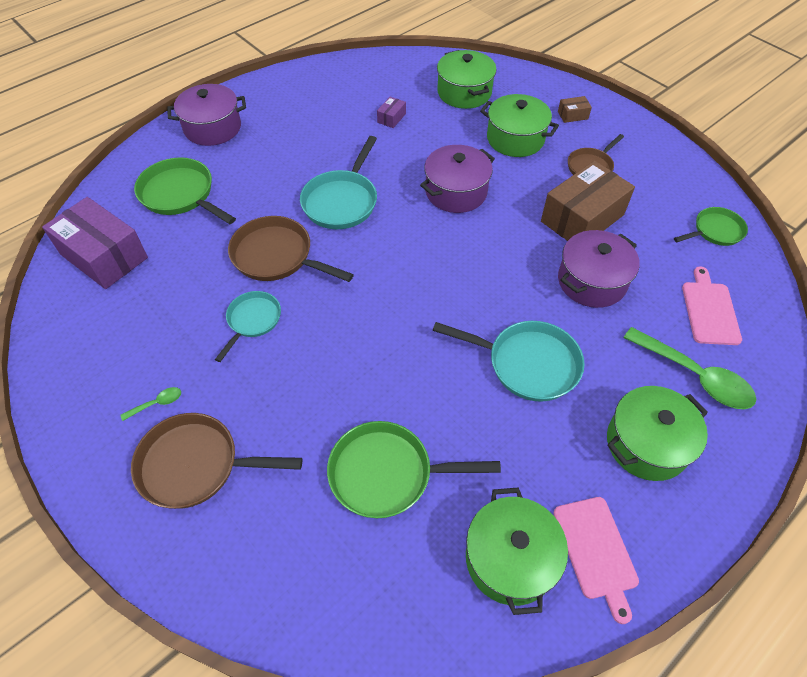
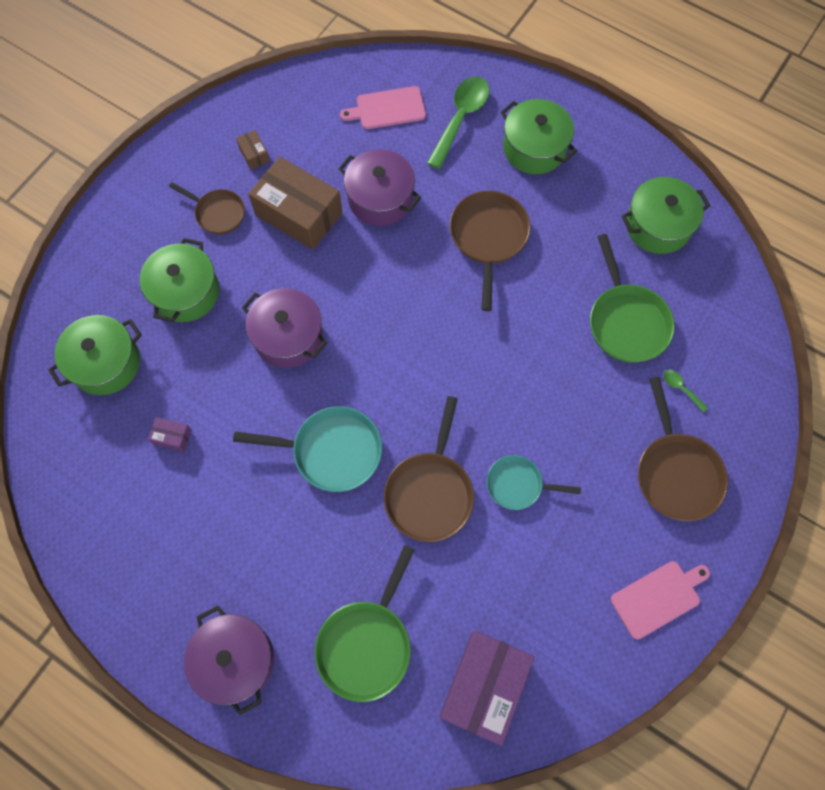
camera: 105 degrees left, 15 degrees up
(157, 403) = (634, 534): green spoon -> green spoon (681, 388)
(527, 363) = (488, 238): turquoise pan -> brown pan
(572, 115) = (131, 239): brown box -> brown box (254, 154)
(596, 551) = (630, 174): pink cutting board -> pink cutting board (658, 597)
(715, 231) = (288, 104): green pan -> none

